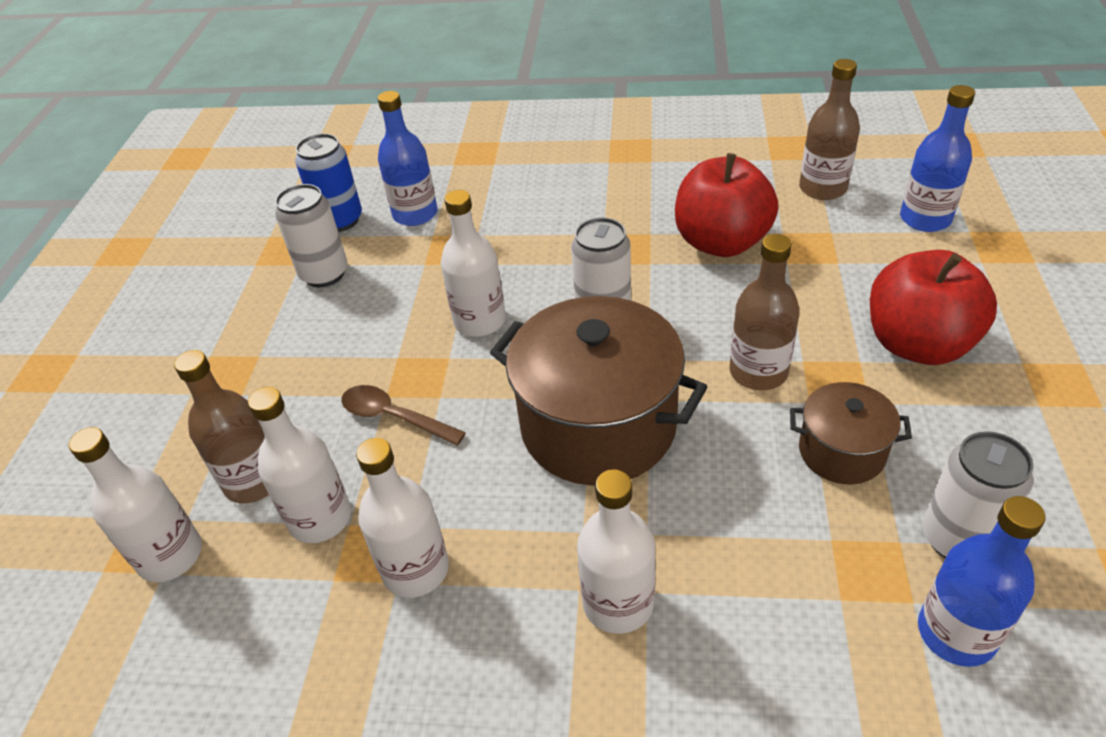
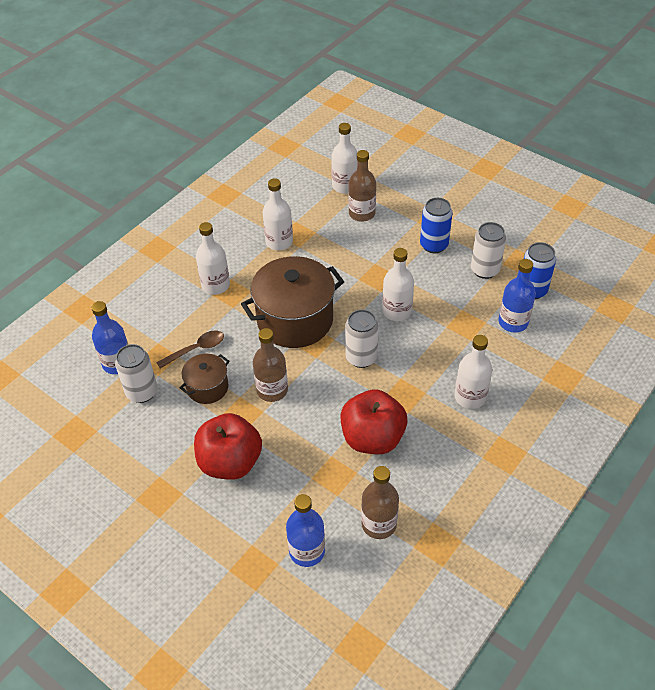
camera: 120 degrees right, 5 degrees up
(296, 347) = (434, 245): none -> blue can
(320, 518) = (326, 225): white bottle -> white bottle (470, 397)
(394, 417) = (359, 261): brown spoon -> brown spoon (196, 349)

